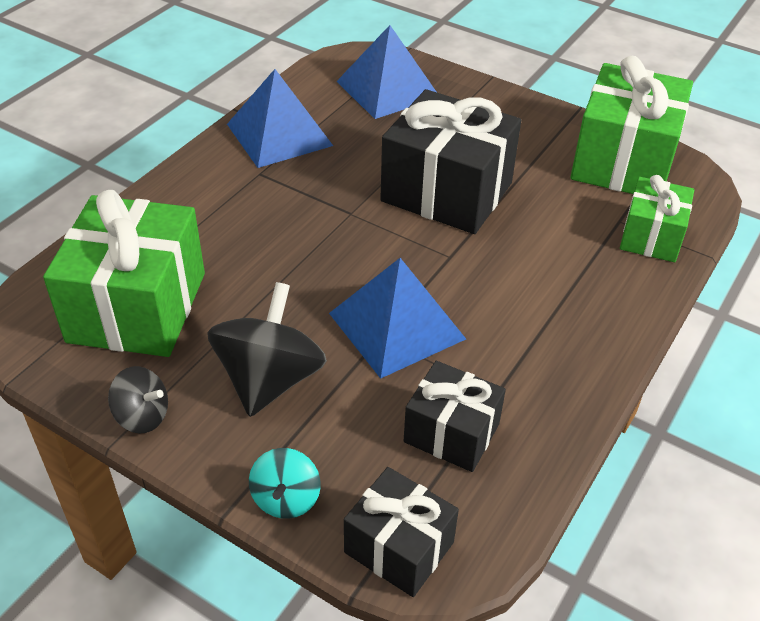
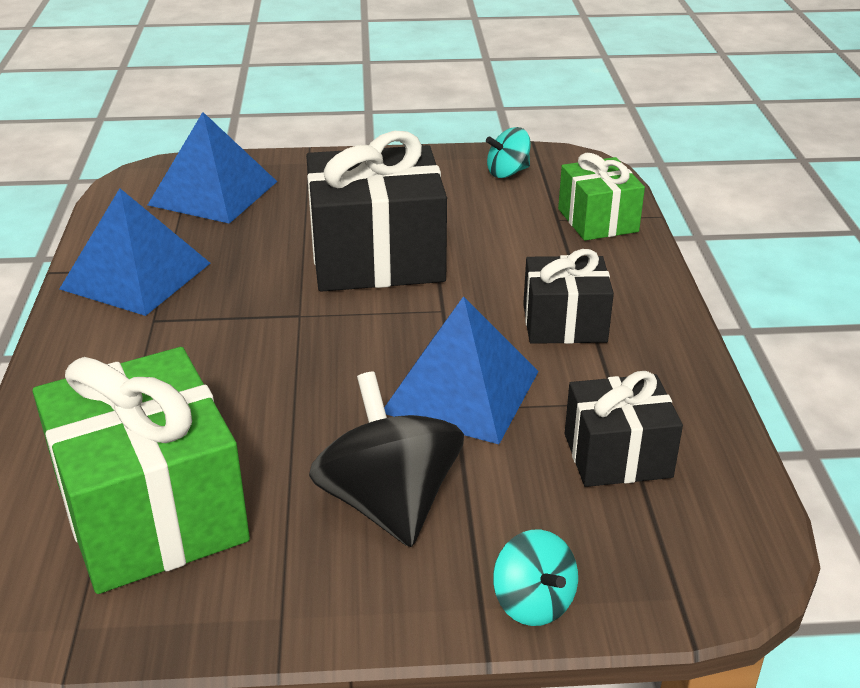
camera: 35 degrees left, 10 degrees down
(142, 416) = (285, 616): black spinning top -> none
(399, 547) = (686, 579): black gift -> black gift (564, 323)
(623, 161) = (507, 172): green gift -> turquoise spinning top

